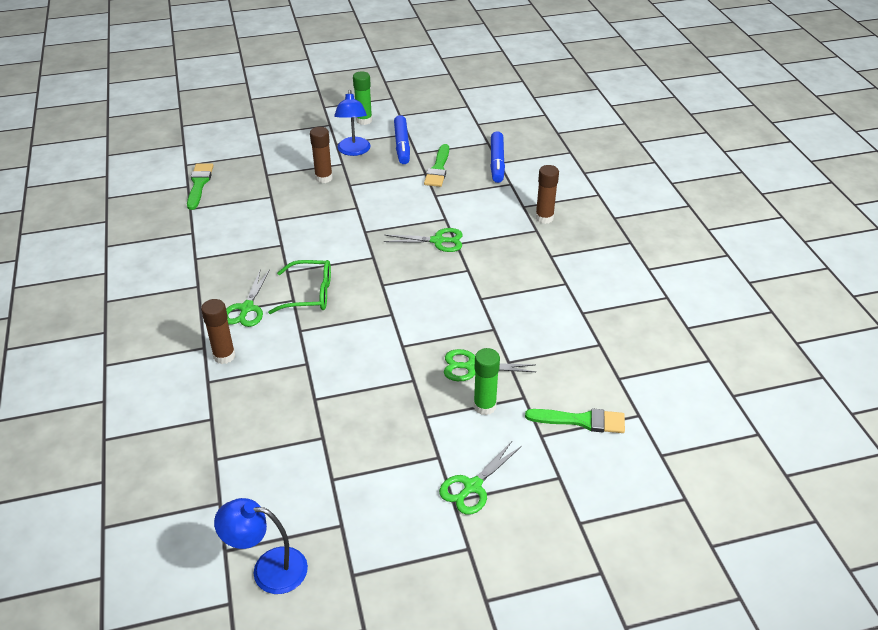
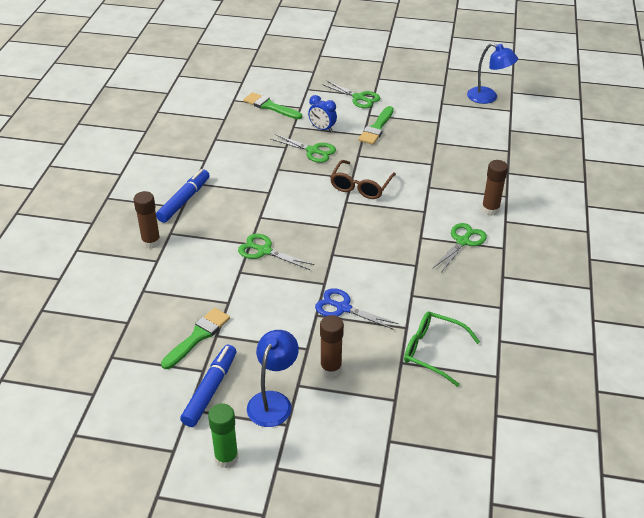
camera: 155 degrees left, 0 degrees up
(199, 184) = (481, 412): green brush -> green brush (376, 128)
(309, 294) = (404, 237): green glasses -> green glasses (433, 351)
(337, 218) = (343, 308): none -> blue scissors
(386, 337) = (360, 186): none -> brown glasses
(472, 486) = (358, 98): green scissors -> green scissors turned 60 degrees clockwise
(484, 406) = (322, 129): green glue stick -> blue clock
(497, 162) = (129, 323): blue marker -> blue marker (184, 200)

